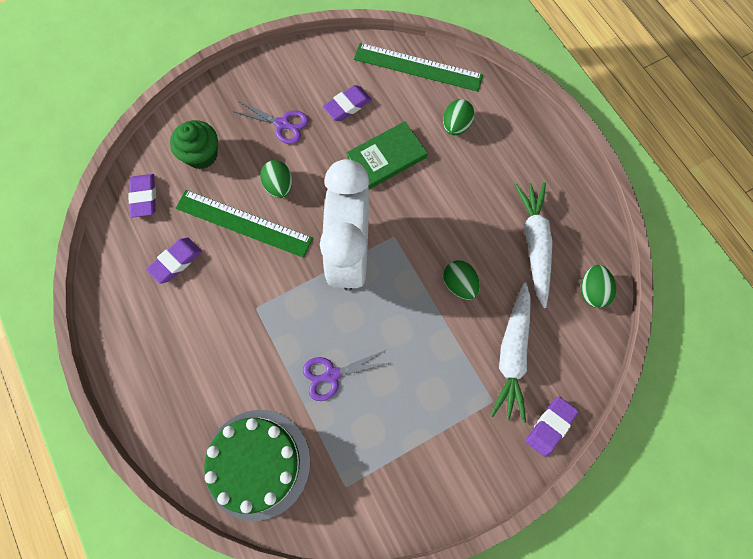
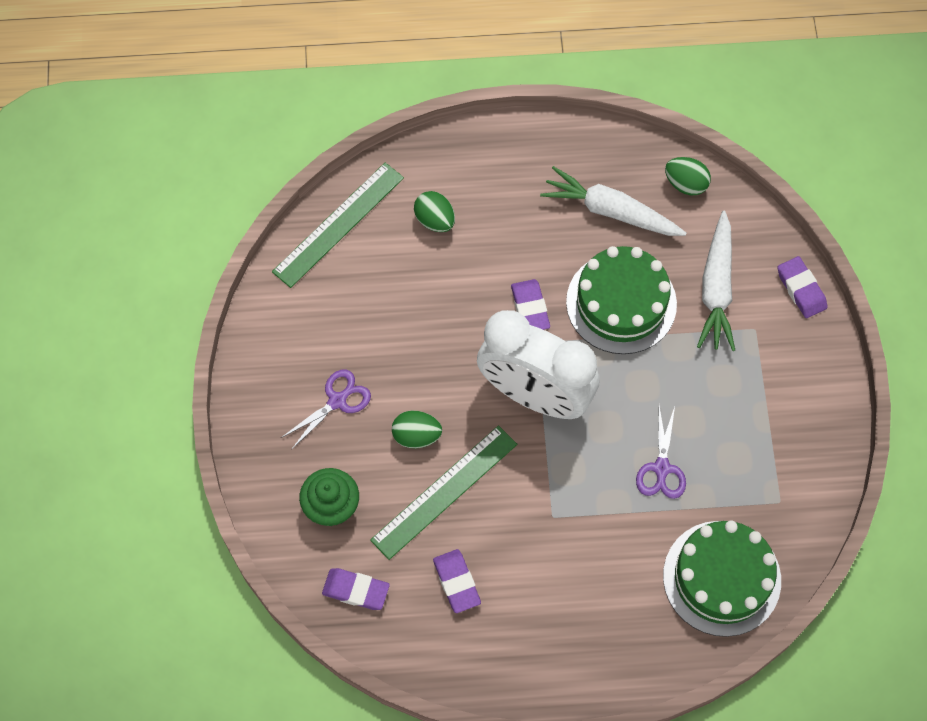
camera: 65 degrees left, 5 degrees down
(347, 105) = (349, 321): purple eraser -> purple eraser (530, 308)
(387, 157) = (437, 308): green book -> none
(459, 284) = (621, 303): green egg -> green cake
(512, 354) = (716, 288): white carrot -> white carrot turned 60 degrees clockwise

